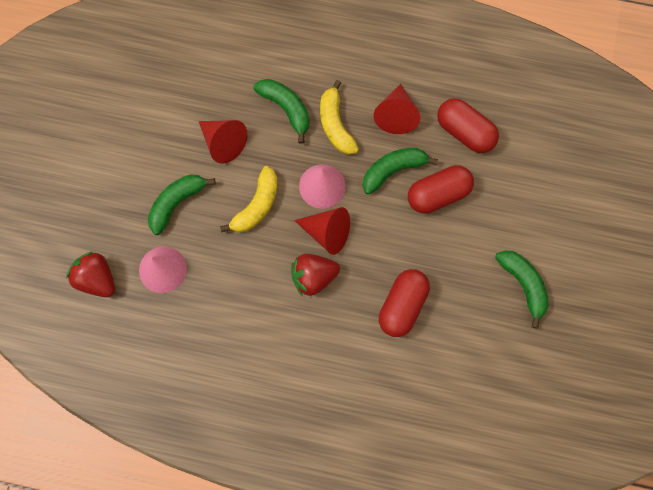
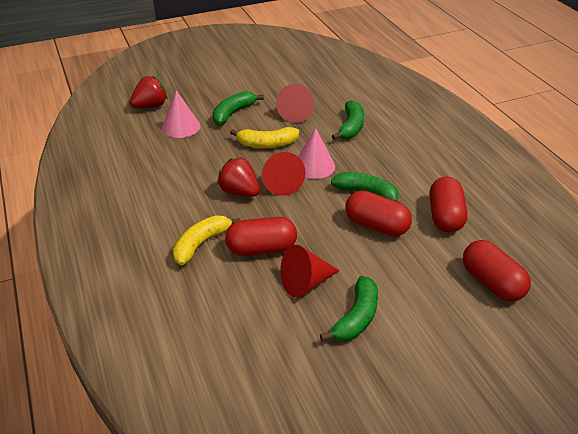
camera: 55 degrees right, 35 degrees down
(97, 279) = (150, 106): red strawberry -> red strawberry turned 45 degrees clockwise
(176, 203) = (233, 113): green banana -> green banana turned 60 degrees counterclockwise
(335, 125) = (367, 152): yellow banana -> yellow banana (201, 244)
(396, 115) = (411, 176): red cone -> red cone (305, 283)
(555, 161) = (491, 282): none -> red capsule

